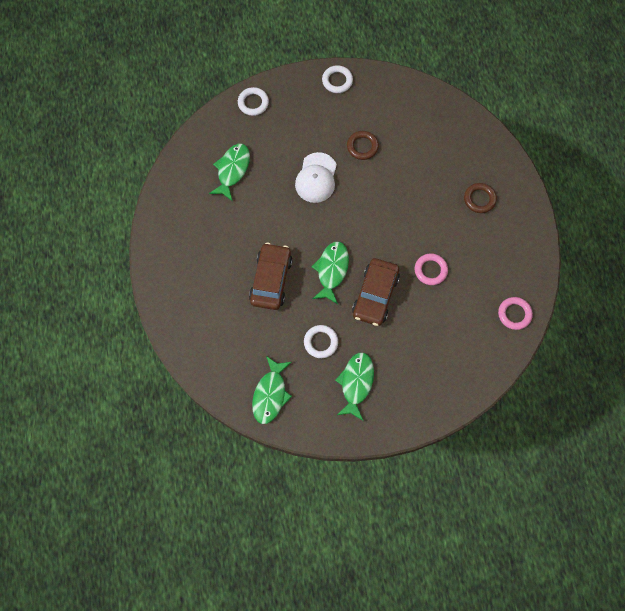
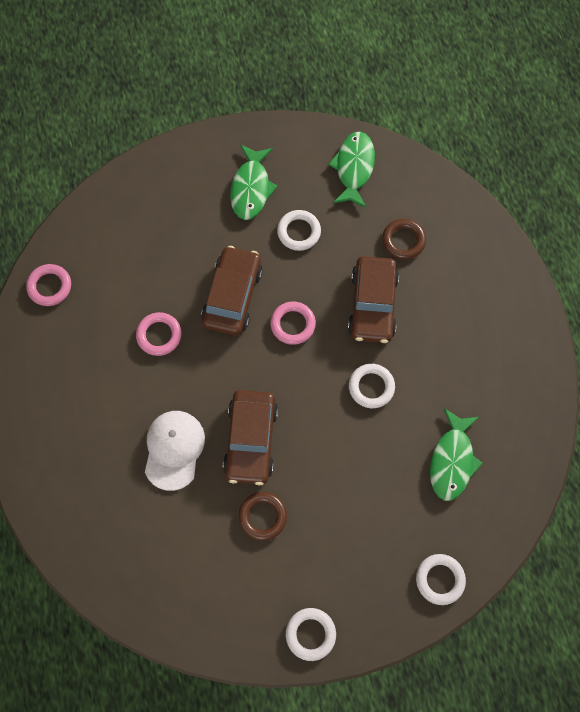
camera: 175 degrees right, 0 degrees up
(280, 221) = (371, 387): none -> white ring
(316, 178) = (327, 458): white cap -> white cap (174, 449)
(331, 270) = (293, 324): green fish -> pink ring
(367, 193) = (251, 440): none -> brown car
(479, 199) = (88, 445): brown ring -> brown ring (403, 241)

